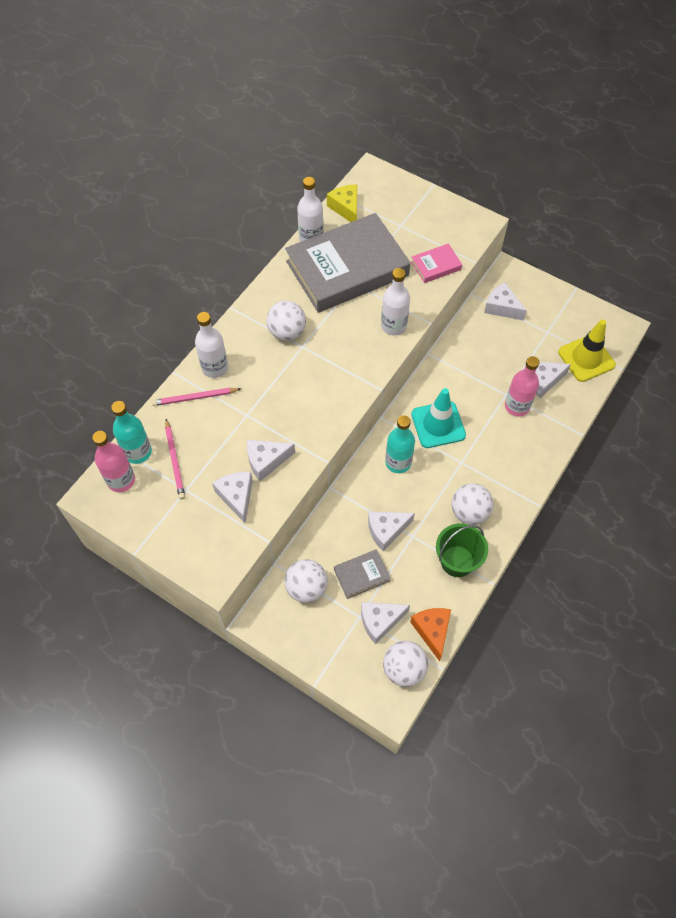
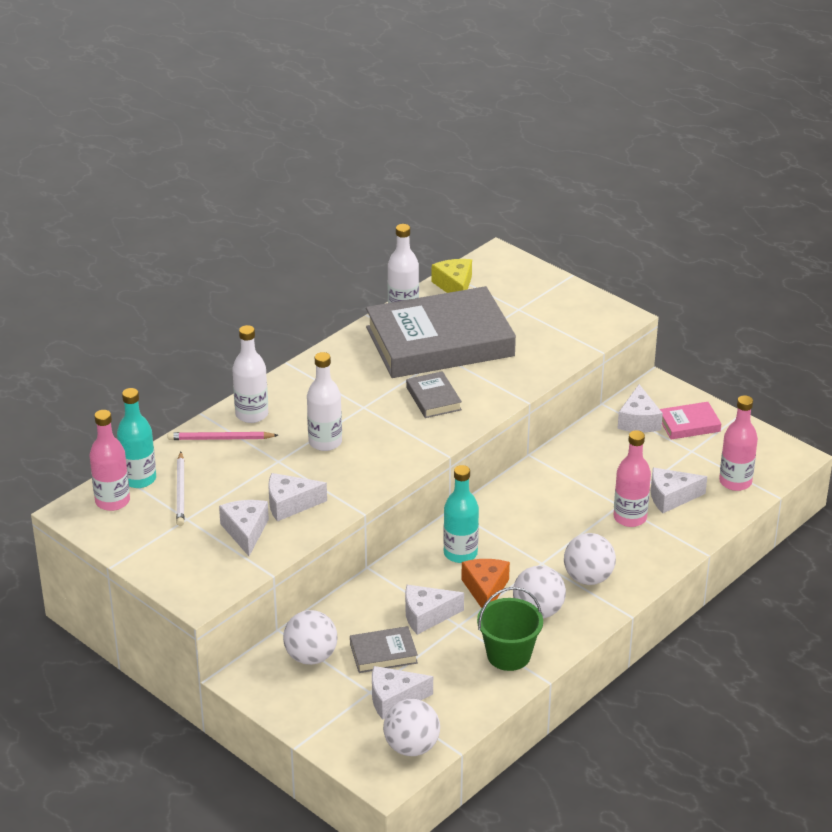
camera: 10 degrees right, 25 degrees down
(175, 460) = (181, 491): pink pencil -> white pencil
(287, 332) = (348, 392): white ball -> white ball (588, 578)
(355, 330) = (433, 398): none -> grey book
(393, 326) = (482, 400): white bottle -> white bottle (325, 442)
(432, 631) = (458, 716): orange cheese -> orange cheese (485, 589)
(436, 266) = (551, 350): pink book -> pink book (689, 424)
(438, 424) = (522, 524): turquoise traffic cone -> none
(502, 307) = (638, 420): white cheese -> white cheese turned 135 degrees counterclockwise
(586, 358) = (735, 482): yellow traffic cone -> pink bottle

